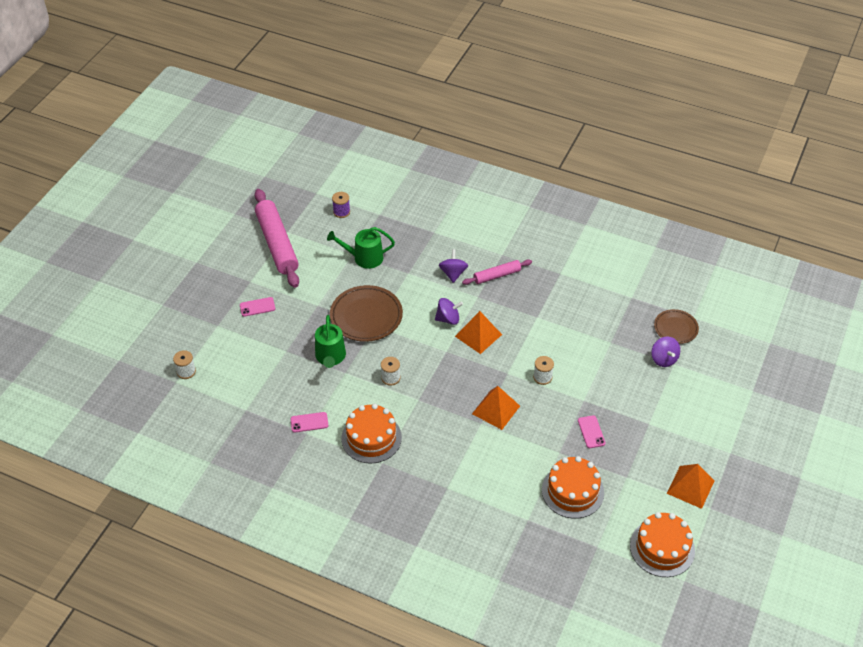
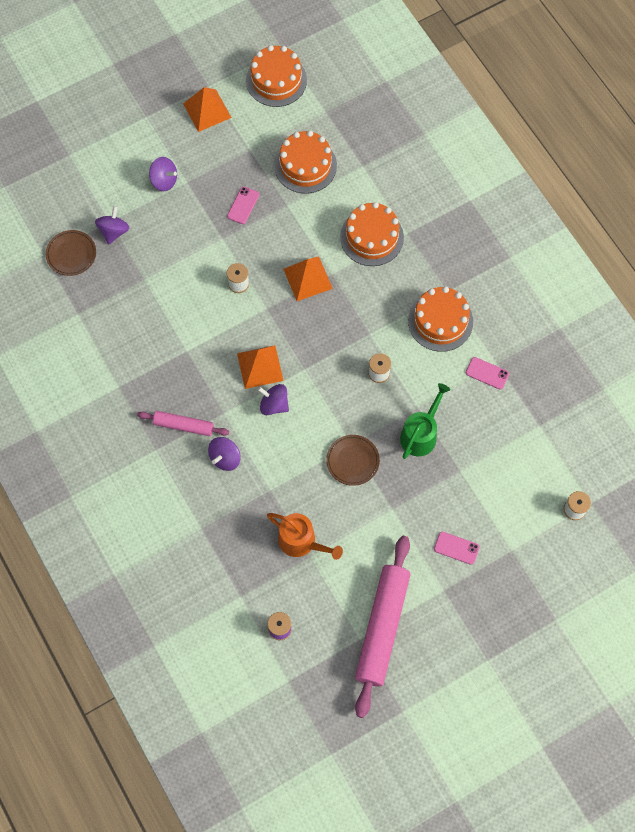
camera: 145 degrees left, 20 degrees up
(364, 258) = (301, 541): green watering can -> orange watering can
(366, 316) = (352, 461): brown plate -> brown plate, size x0.60
(473, 467) = (371, 237): none -> orange cake
(666, 414) = (164, 180): none -> purple spinning top

